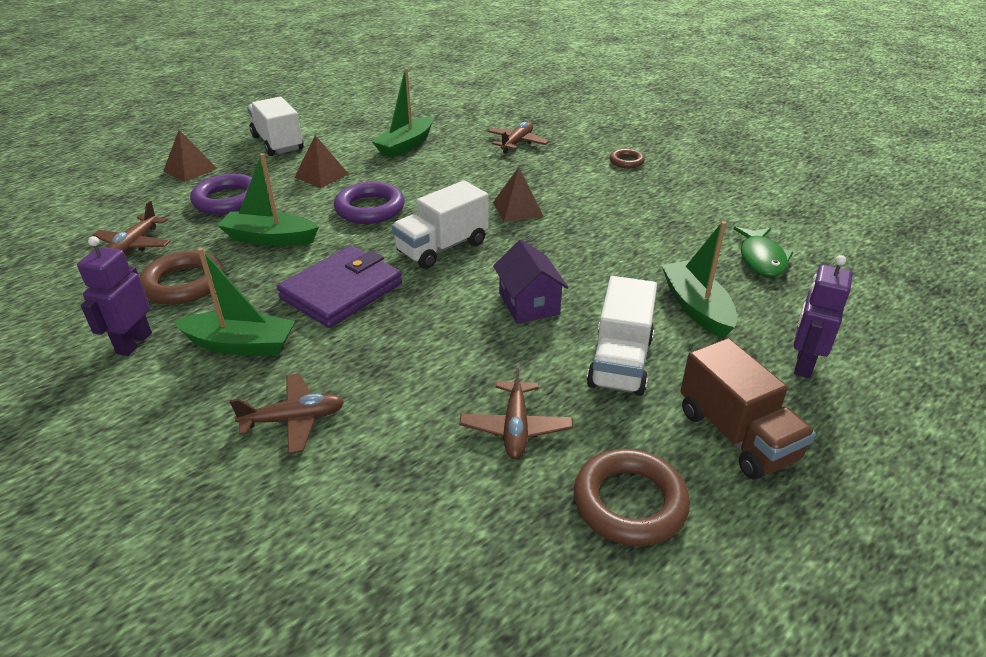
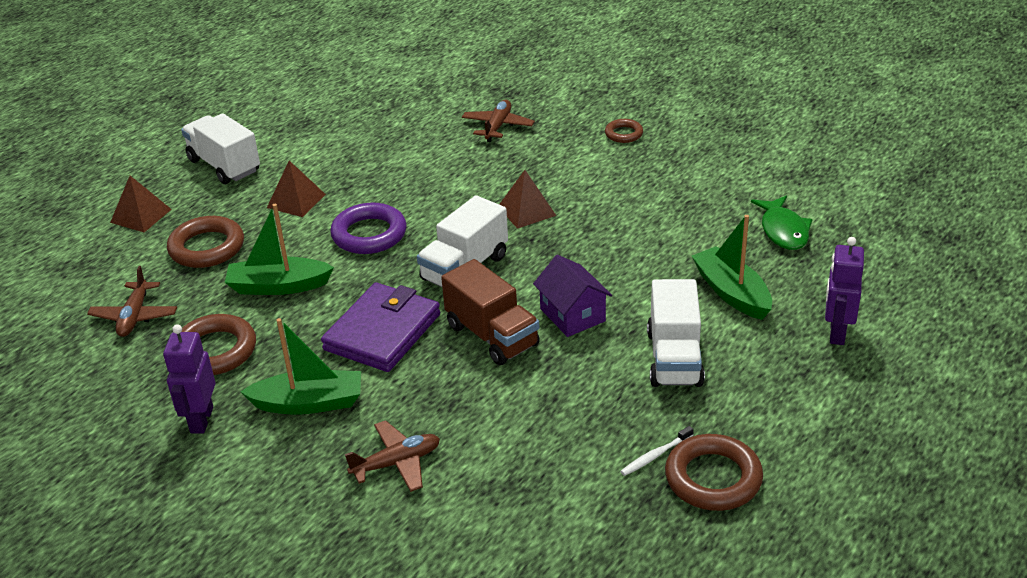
camera: 10 degrees left, 0 degrees up
(228, 200) = (207, 248): purple ring -> brown ring
(406, 145) = (374, 147): green boat -> none
(515, 427) = (599, 434): brown plane -> none
(571, 463) = (655, 455): none -> white toothbrush
(736, 435) = (789, 407): brown truck -> brown truck (492, 335)

